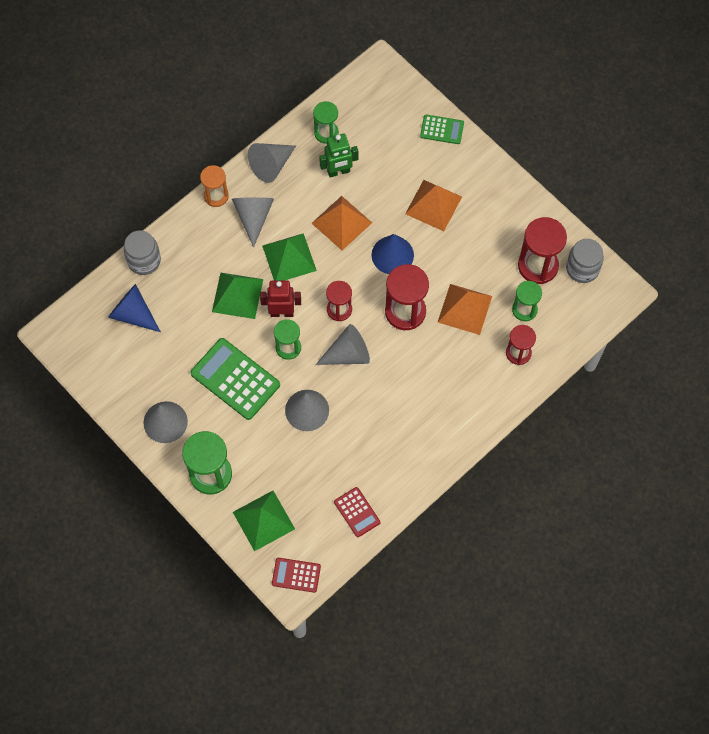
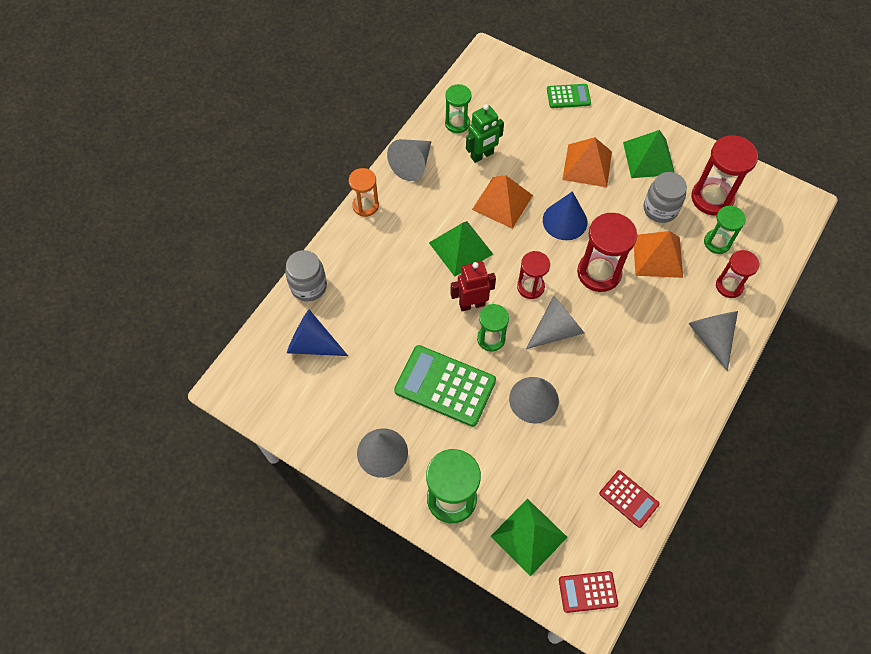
camera: 15 degrees left, 5 degrees down
(237, 295) = (419, 298): green pyramid -> green pyramid (648, 158)
(253, 217) = (410, 217): grey cone -> grey cone (711, 337)
(582, 268) = (756, 191): grey jar -> grey jar (660, 209)

